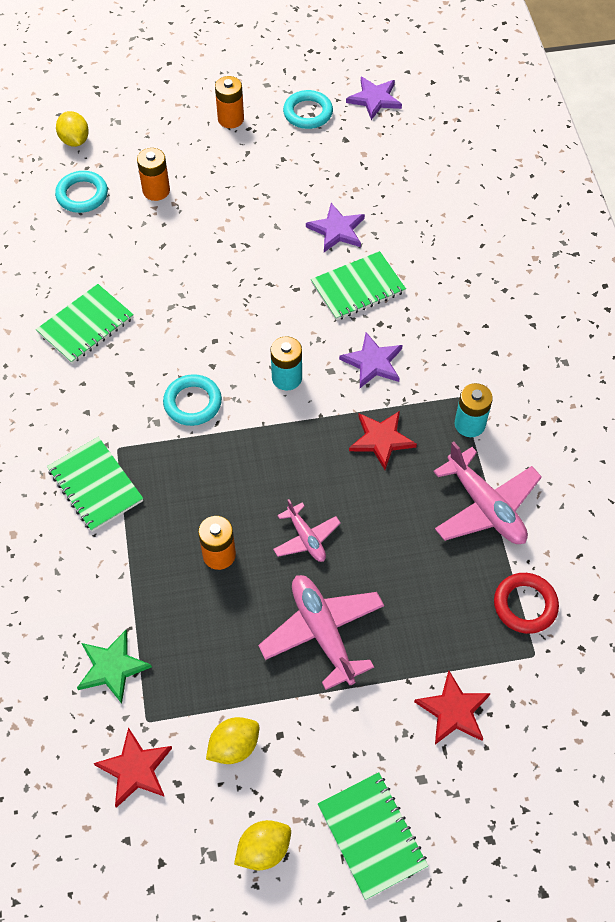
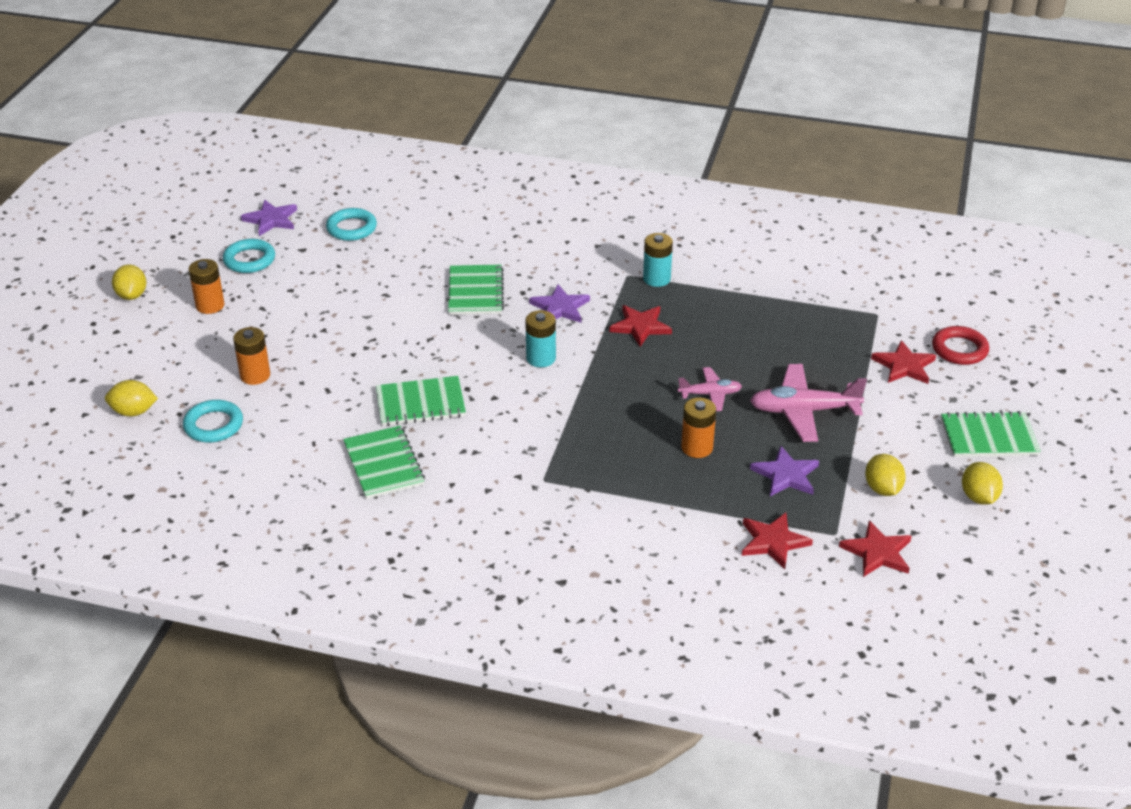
camera: 65 degrees left, 20 degrees down
(95, 485) = (575, 504): green notebook -> green notebook (420, 403)
(112, 667) = (773, 542): green star -> red star
(192, 403) = (527, 420): turquoise ring -> turquoise ring (351, 228)
(216, 66) = (132, 295): none -> yellow lemon
(337, 230) = (402, 284): purple star -> purple star (786, 475)
(485, 507) = (737, 295): pink plane -> none
(525, 605) = (833, 305): red ring -> red ring (959, 349)

